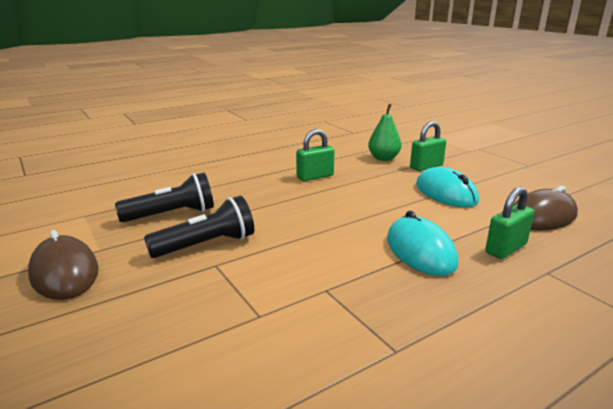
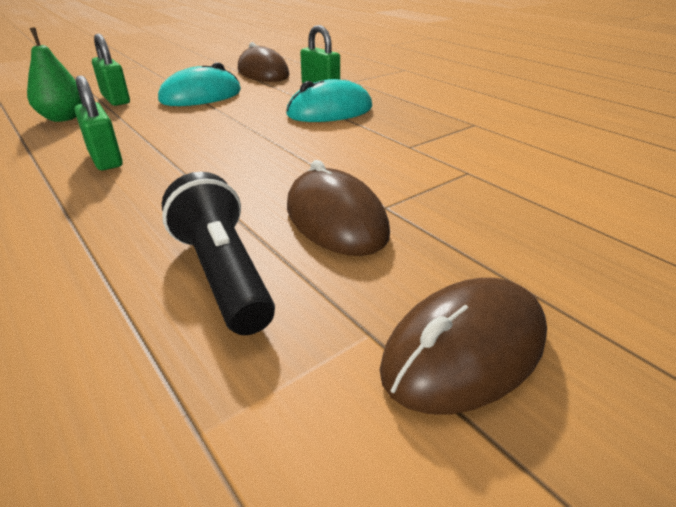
camera: 95 degrees left, 10 degrees up
(206, 245) = (336, 220): black flashlight -> brown mouse

